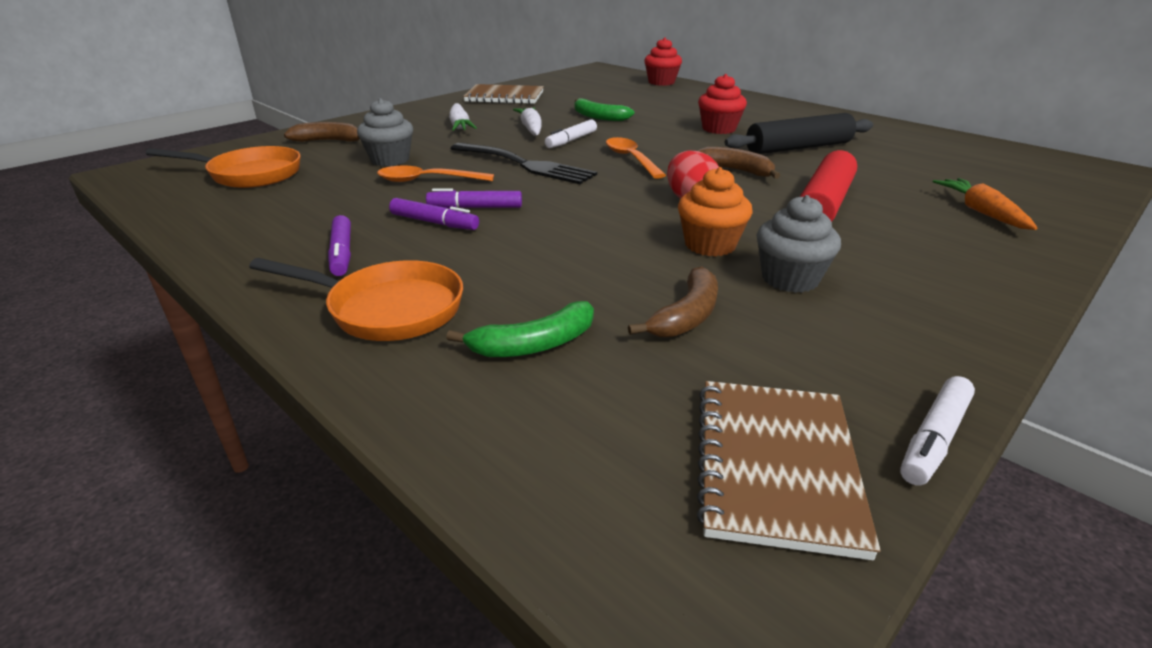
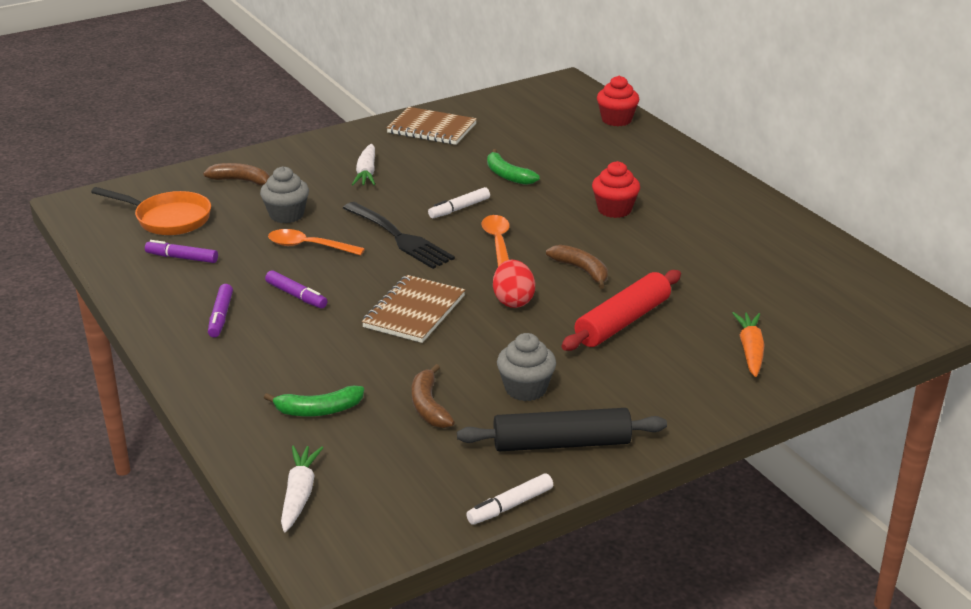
camera: 15 degrees right, 0 degrees up
(387, 309) = (238, 369): orange pan -> none
(475, 207) = (334, 284): purple marker -> purple marker (182, 258)
(531, 129) = (431, 186): white carrot -> white carrot (299, 495)
(686, 316) = (429, 406): brown banana -> brown banana turned 120 degrees clockwise
(710, 245) = (492, 349): orange cupcake -> none
(776, 466) = (409, 503): brown notebook -> brown notebook (414, 312)
(798, 148) = (668, 248): black rolling pin -> black rolling pin (561, 444)

